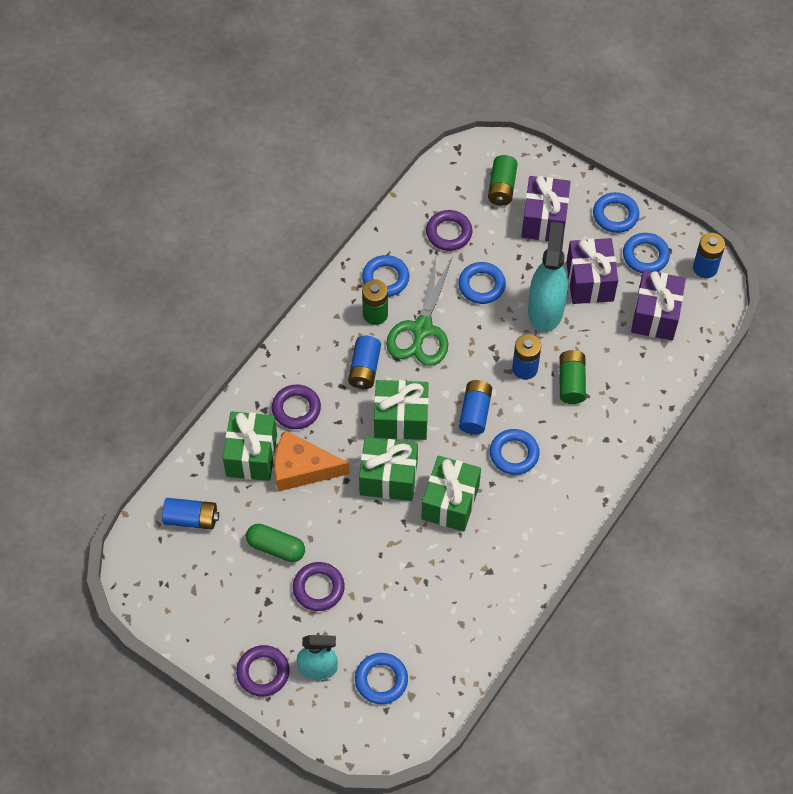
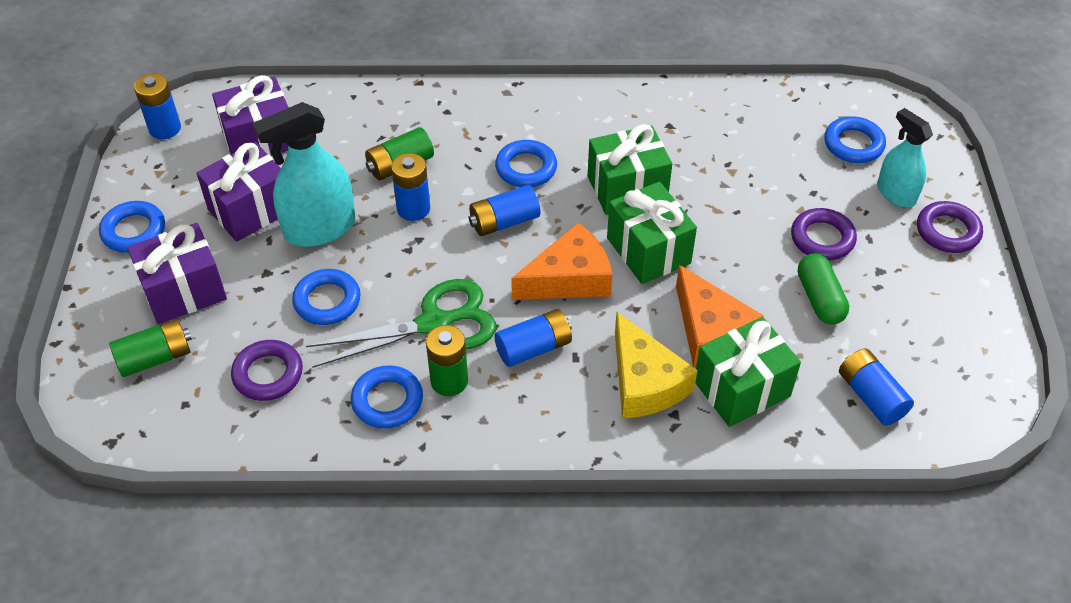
camera: 125 degrees left, 10 degrees down
(296, 409) = (644, 382): purple ring -> yellow cheese
(401, 419) = (569, 278): green gift -> orange cheese
(645, 256) = (180, 180): blue ring -> none

